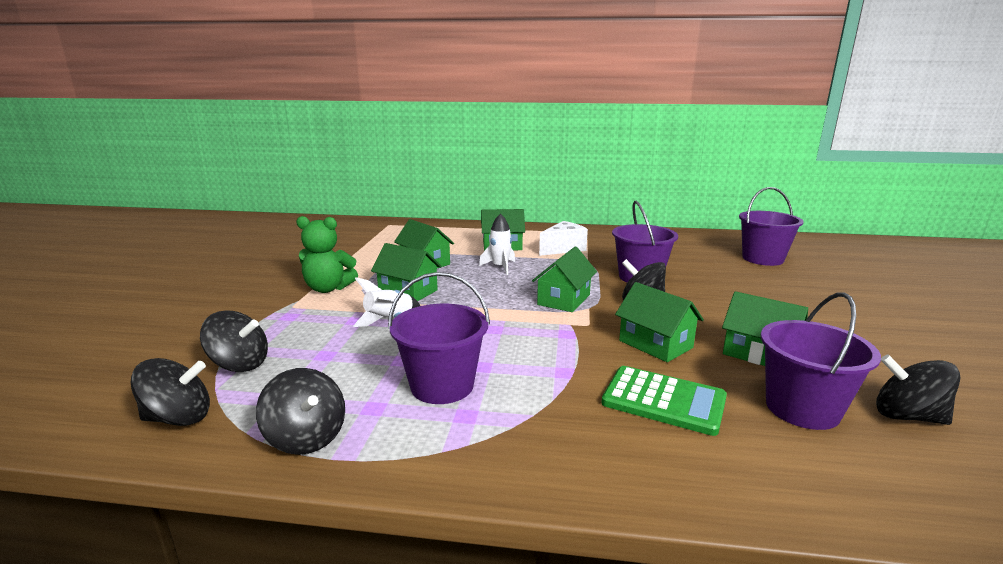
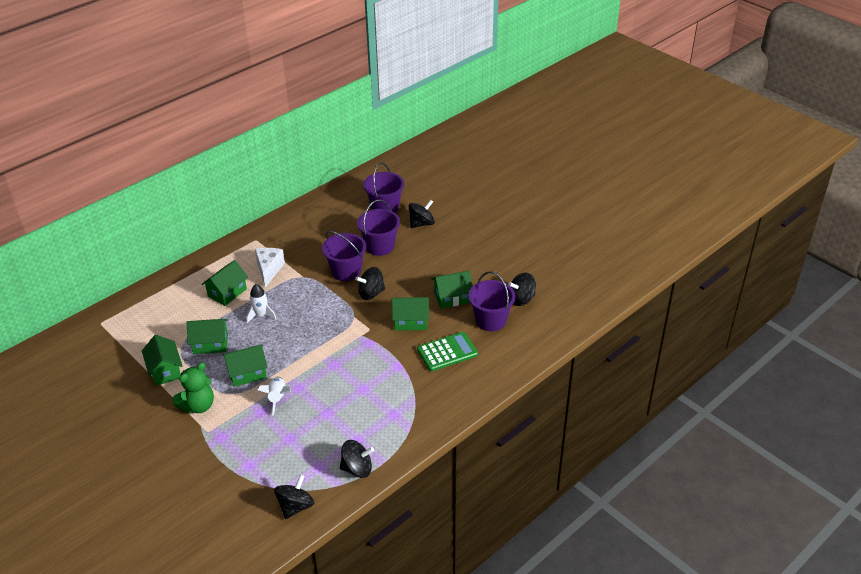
camera: 50 degrees left, 20 degrees up
(239, 364) = (262, 473): black spinning top -> black spinning top (421, 224)
(442, 386) = (364, 410): purple bucket -> purple bucket (380, 246)
(563, 299) = (335, 319): green house -> green house (165, 370)

